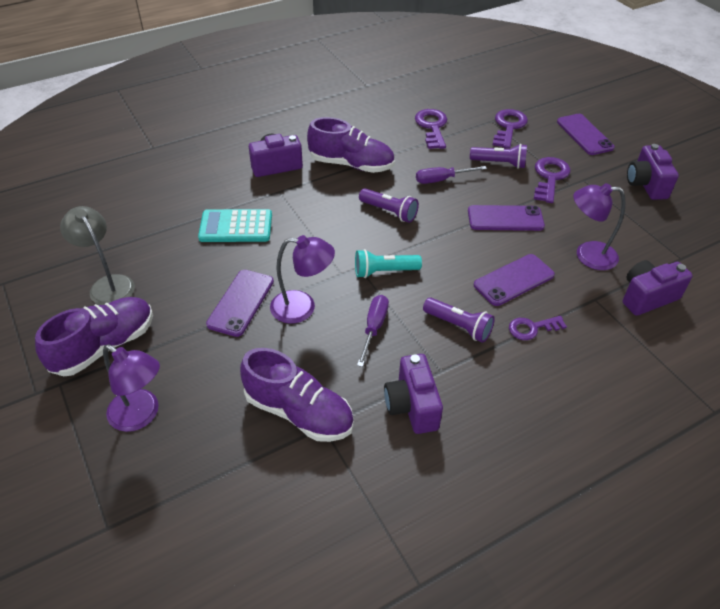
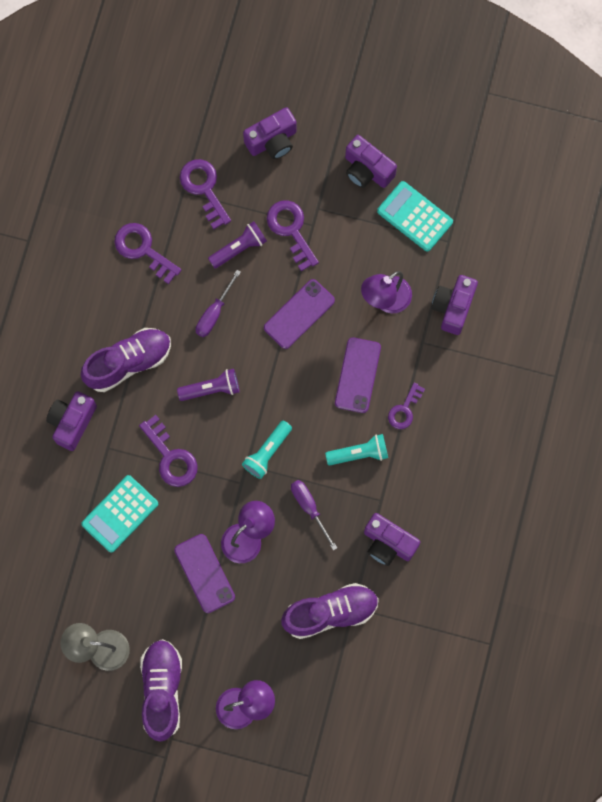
camera: 45 degrees left, 30 degrees up
(312, 224) = (171, 457): none -> purple key
(459, 326) = (359, 453): purple flashlight -> turquoise flashlight
(584, 134) = (272, 141): purple phone -> purple camera
(663, 228) = (415, 216): none -> turquoise calculator

